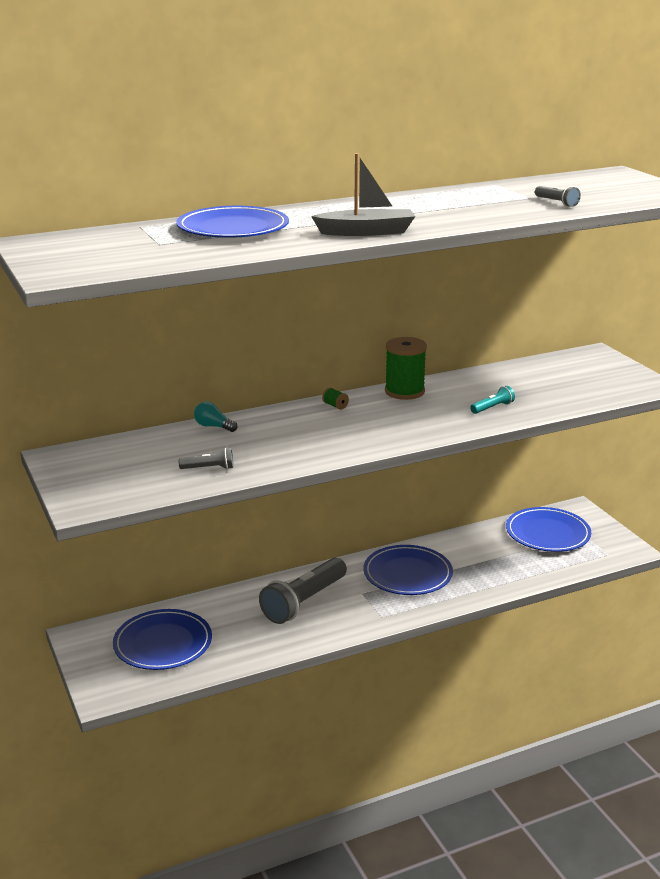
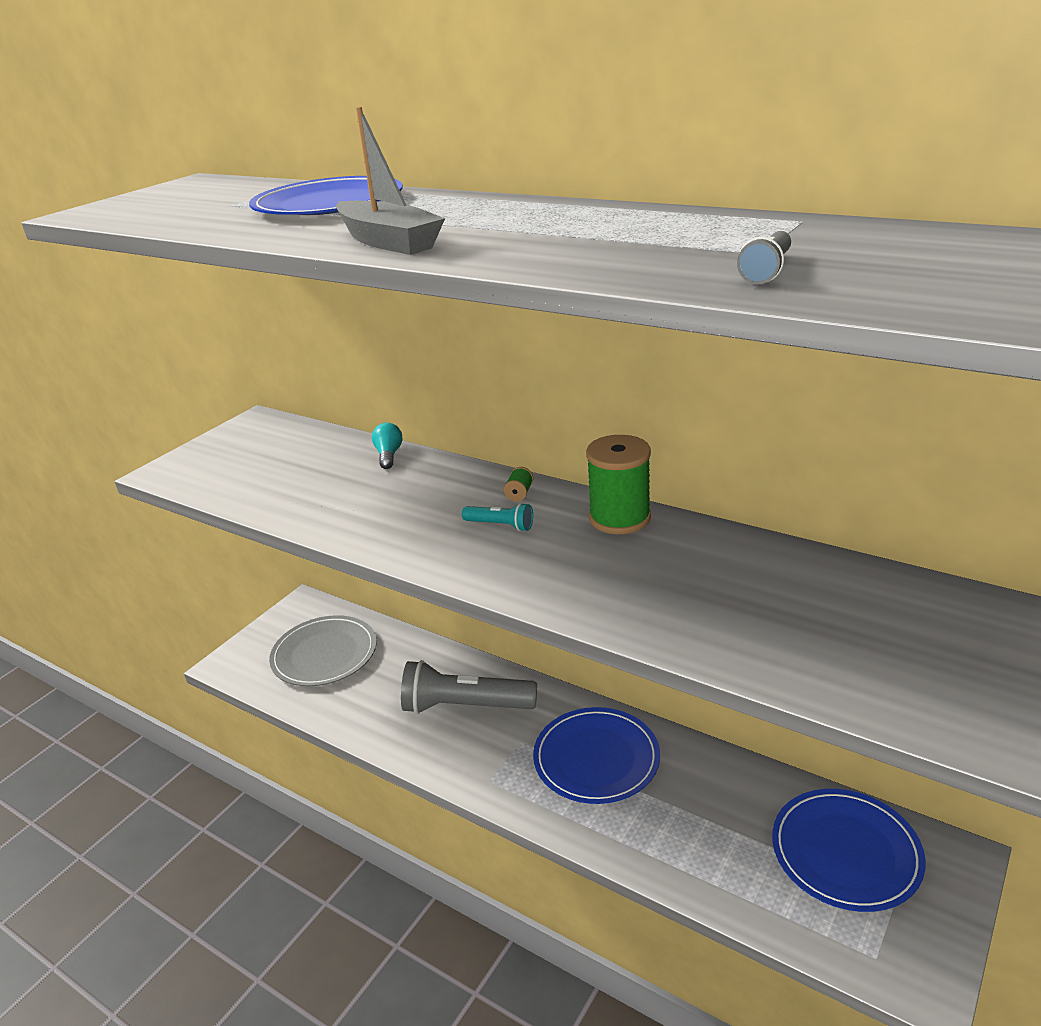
camera: 60 degrees right, 5 degrees up
(163, 643) = (324, 654): blue plate -> grey plate
(209, 468) = (288, 493): grey flashlight -> none
(492, 408) = (657, 601): turquoise flashlight -> turquoise flashlight (500, 525)

